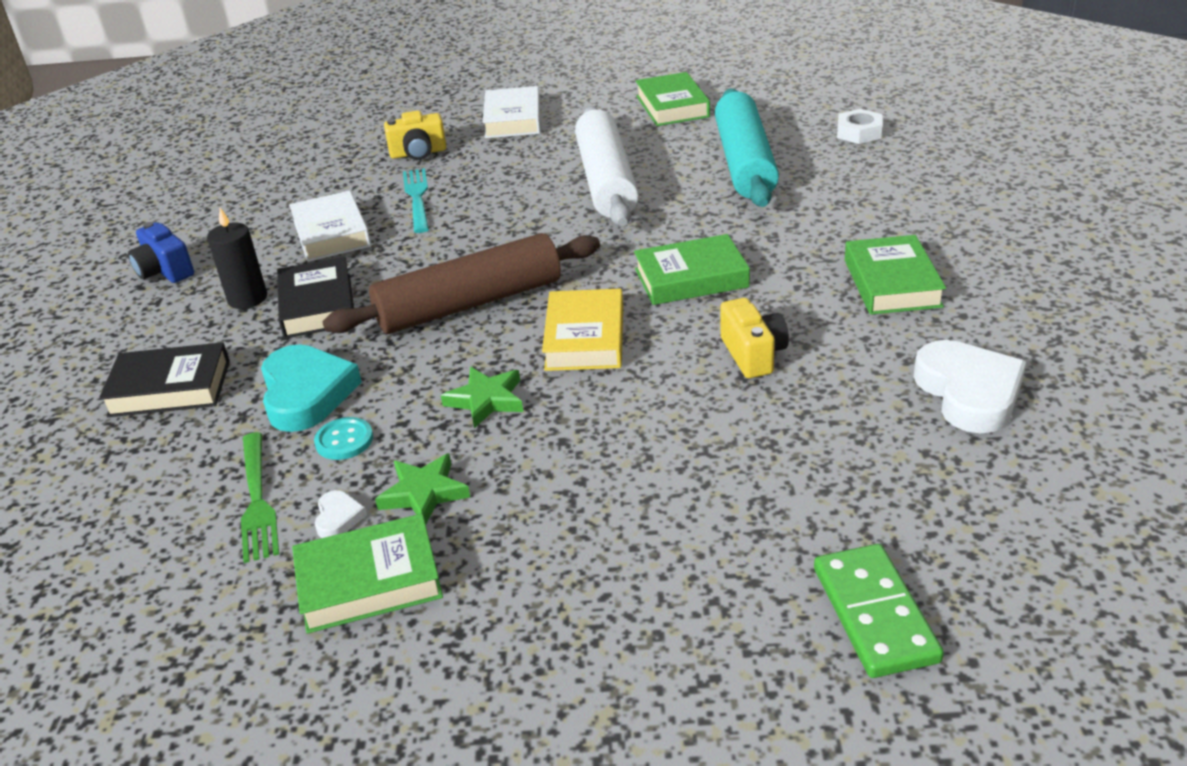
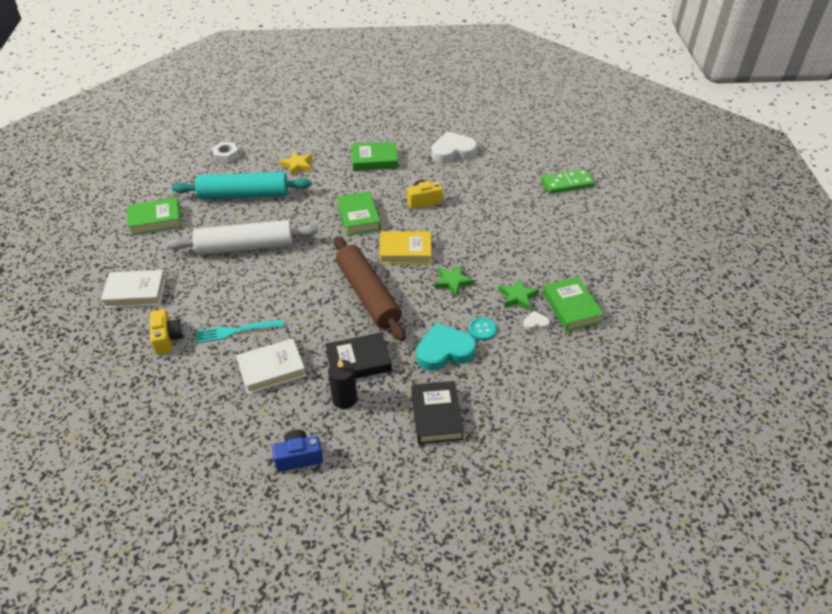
camera: 95 degrees left, 10 degrees up
(165, 271) = (298, 457): blue camera -> blue camera turned 150 degrees counterclockwise
(257, 500) = (526, 354): green fork -> none
(848, 200) = (297, 165): none -> yellow star

